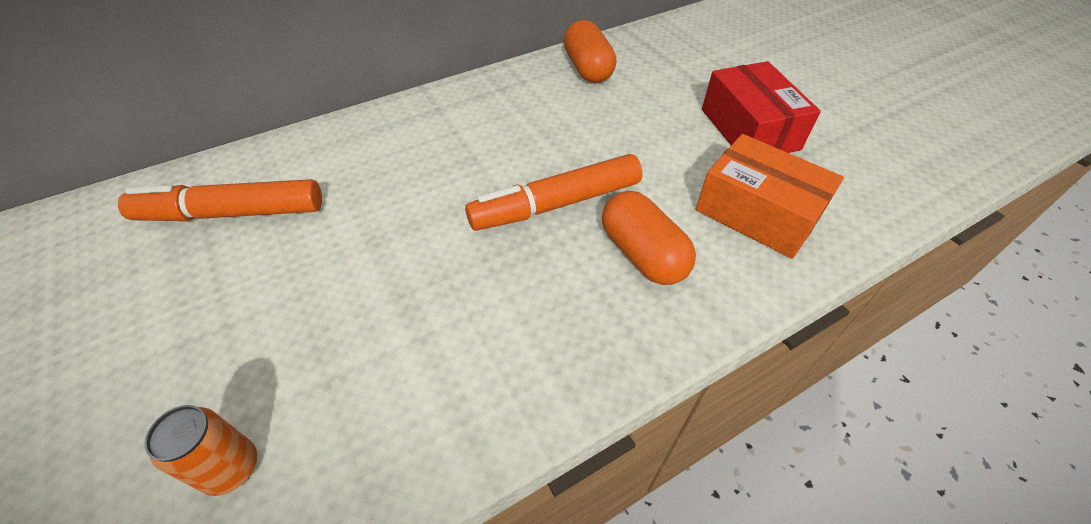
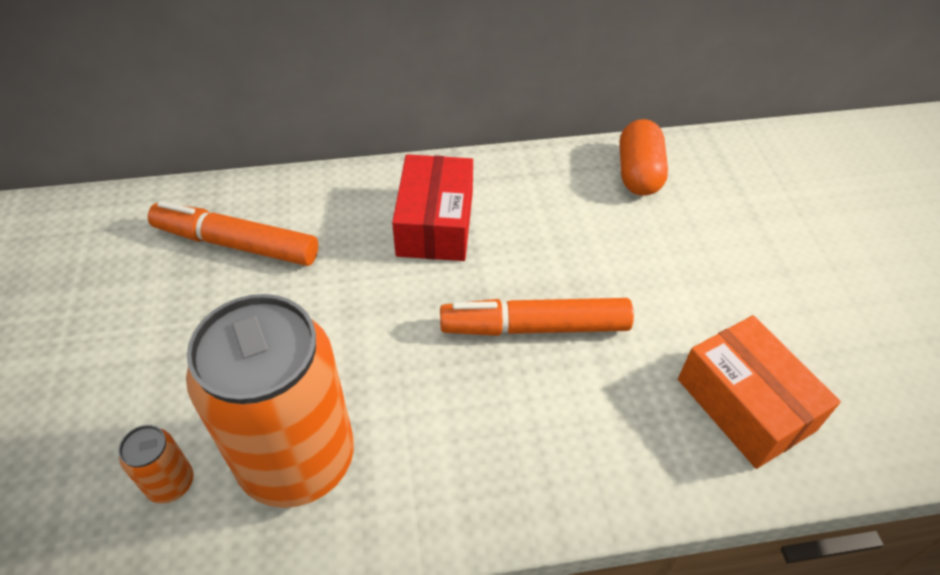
camera: 20 degrees right, 0 degrees up
(371, 392) = (297, 459): none -> orange can
(642, 254) = (598, 410): orange capsule -> none
(749, 129) = (789, 301): red box -> red box (435, 224)

